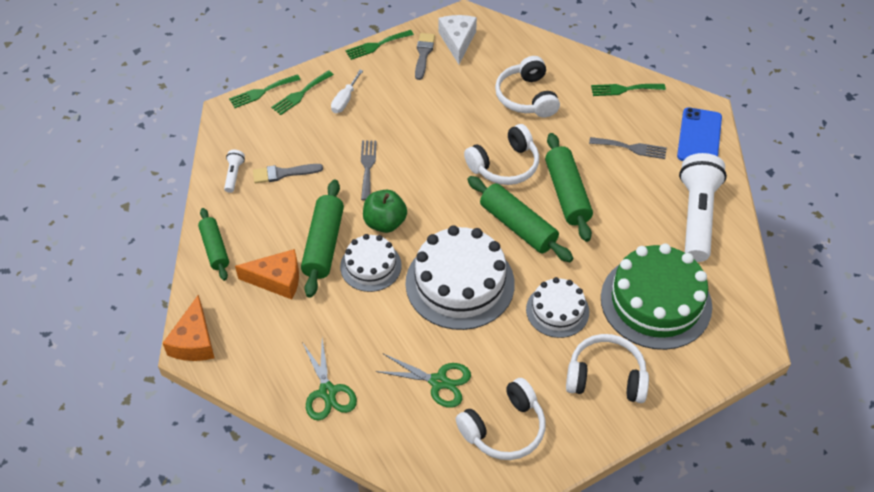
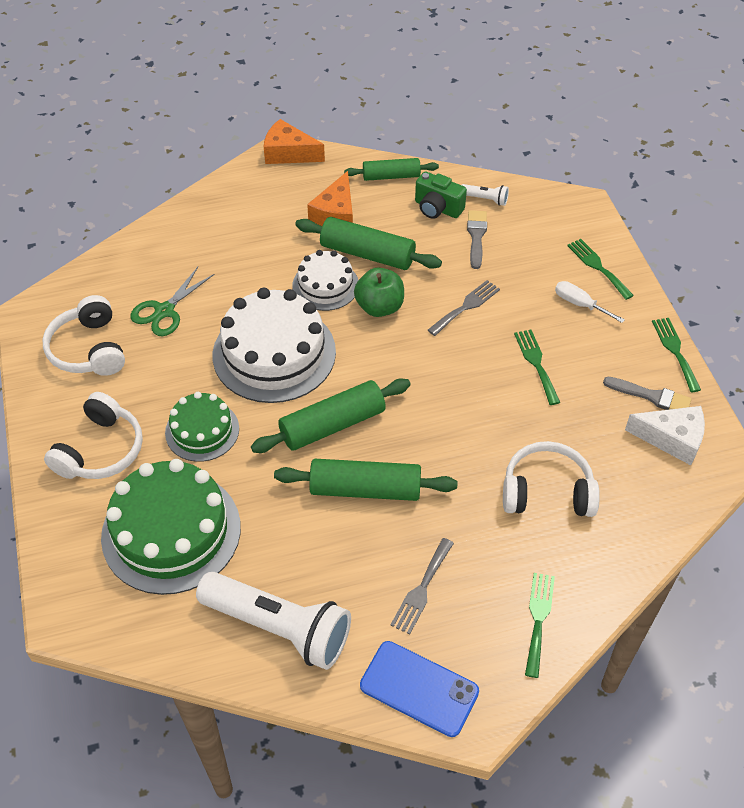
camera: 105 degrees right, 0 degrees up
(253, 206) = (437, 208): none -> green camera
(262, 92) = (608, 235): green fork -> green fork (536, 363)
(327, 392) = (193, 231): green scissors -> none
(367, 167) = (466, 306): grey fork -> grey fork turned 60 degrees counterclockwise
(504, 165) = (431, 436): white headphones -> none
(557, 310) = (202, 430): white cake -> green cake

